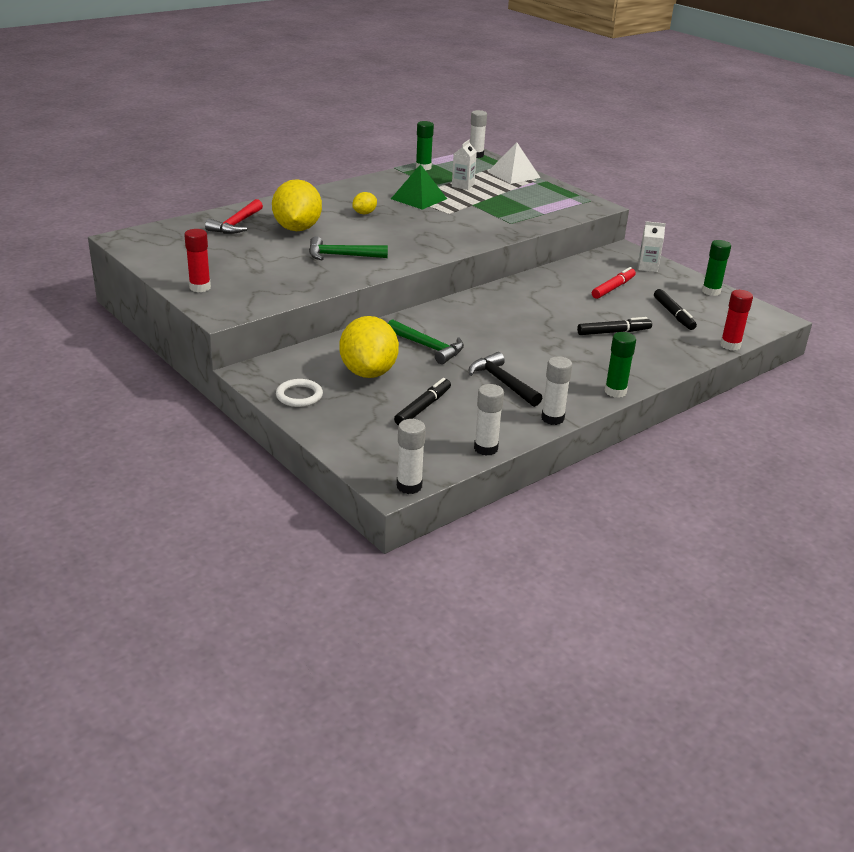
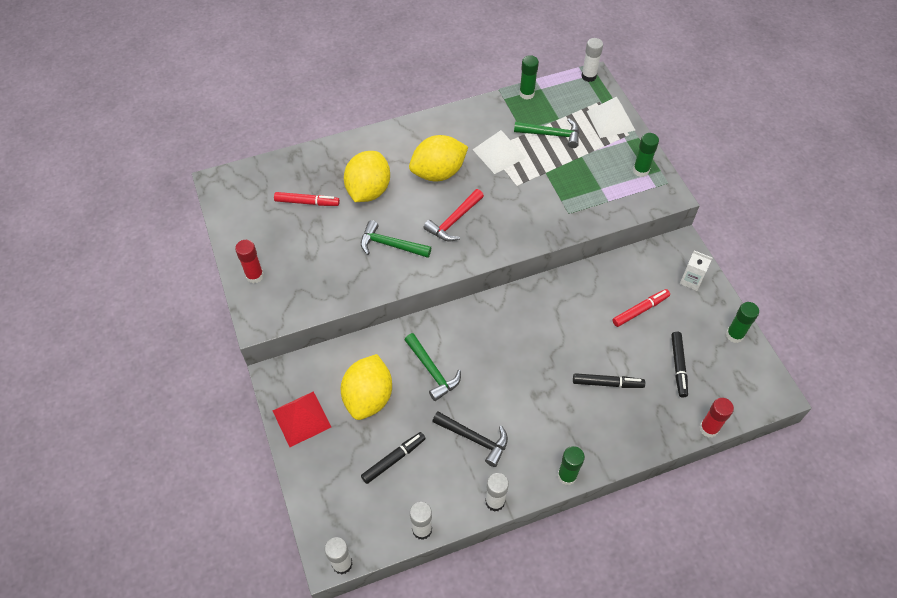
camera: 20 degrees right, 25 degrees up
(233, 241) = (307, 202): none -> red marker
(236, 224) = (319, 174): red hammer -> red hammer (454, 221)
(299, 396) = (301, 419): white ring -> red pyramid
(364, 213) = (438, 173): yellow lemon -> yellow lemon, size x2.17
(419, 198) = (499, 153): green pyramid -> white pyramid
(463, 185) = (551, 134): white carton -> green hammer
(502, 382) = (474, 439): black hammer -> black hammer turned 135 degrees clockwise
(561, 196) = (641, 170): none -> green glue stick

